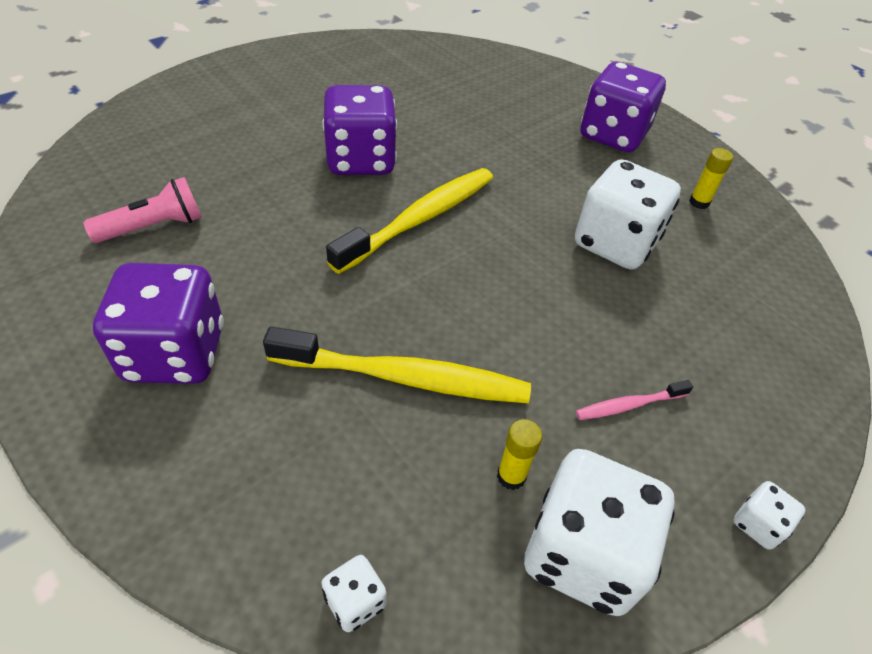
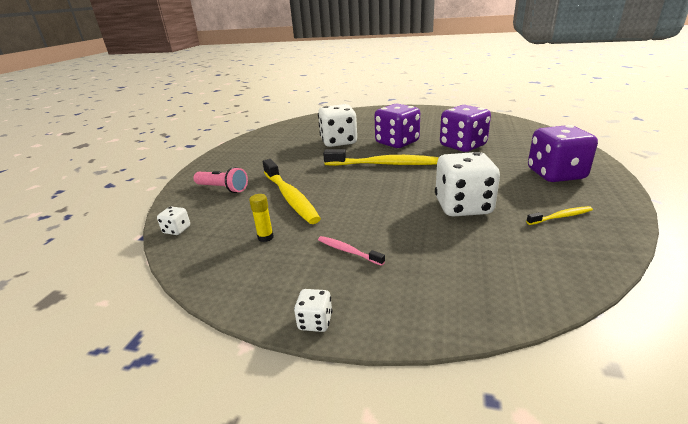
camera: 60 degrees right, 20 degrees down
(154, 227) = (300, 136): pink flashlight -> pink flashlight (223, 188)
(175, 353) = (250, 162): purple dice -> purple dice (462, 146)
(582, 553) = (241, 270): white dice -> white dice (338, 142)
(699, 202) = (560, 217): yellow glue stick -> yellow toothbrush

